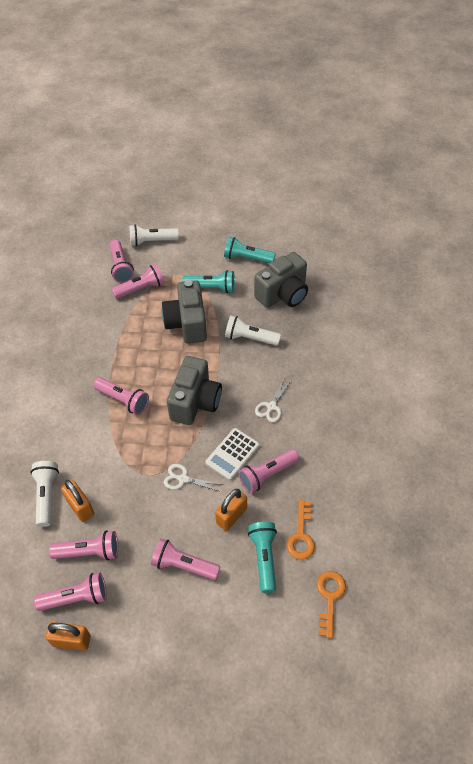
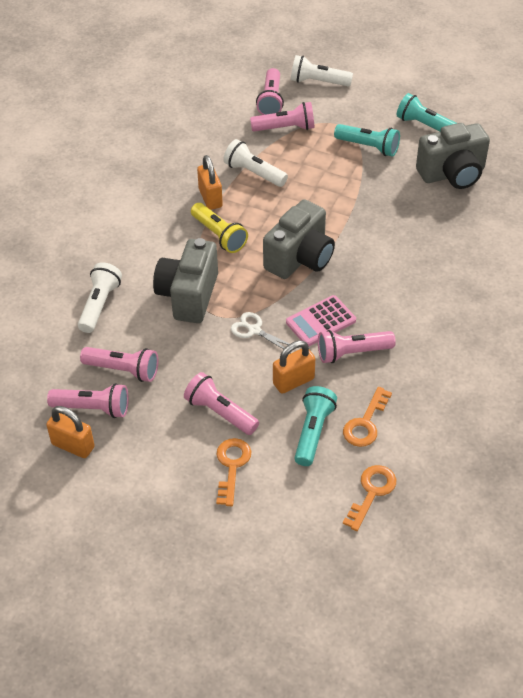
camera: 20 degrees right, 5 degrees down
(80, 507) = (131, 326): orange padlock -> orange padlock (210, 198)
(123, 400) = (219, 235): pink flashlight -> yellow flashlight
(187, 323) = (324, 177): grey camera -> grey camera (188, 295)
(211, 613) = (232, 466): none -> orange key
(232, 454) = (320, 321): white calculator -> pink calculator
(250, 338) = (392, 210): white flashlight -> white flashlight (254, 173)
(271, 406) = (387, 286): white scissors -> none

